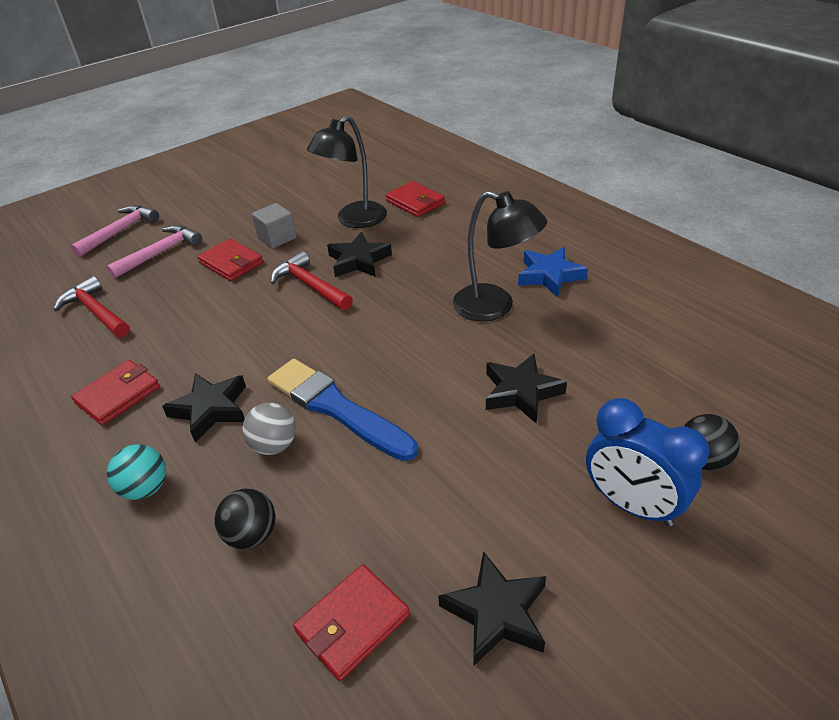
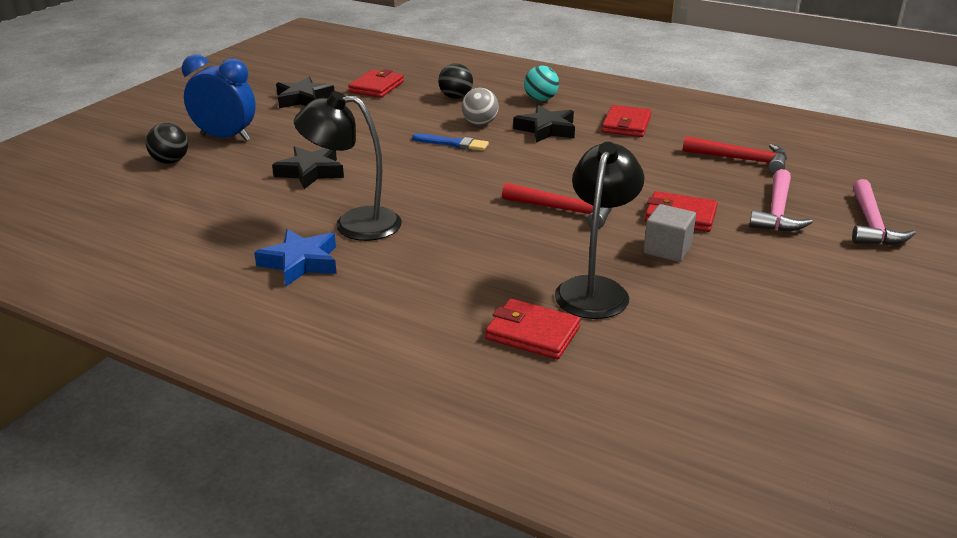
camera: 155 degrees right, 10 degrees down
(336, 408) = (453, 143): blue brush -> blue brush, size x0.53
(358, 261) = (537, 241): black star -> none

